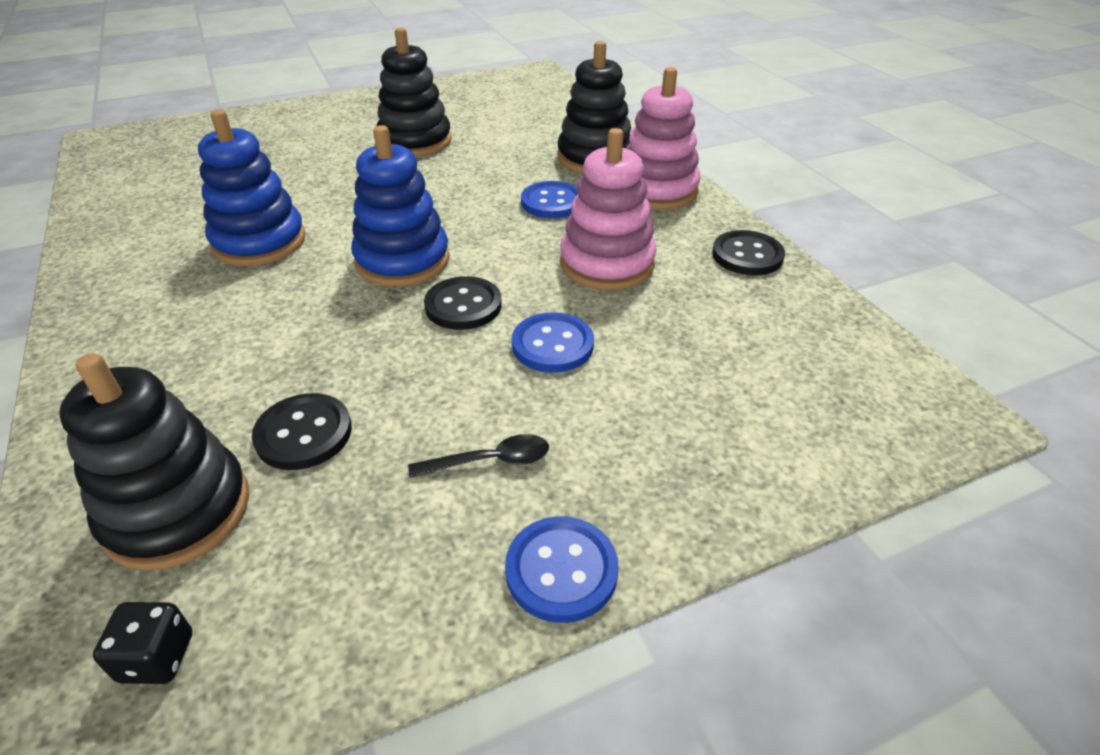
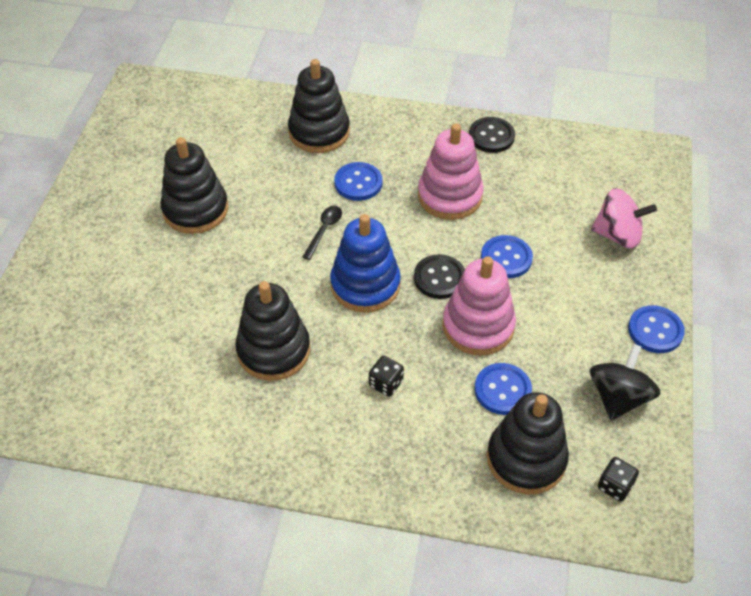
camera: 55 degrees left, 10 degrees up
(255, 330) = (386, 383): none -> black dice
(259, 242) = (273, 350): blue stacking toy -> black stacking toy
(304, 433) = (502, 390): black button -> blue button
(370, 579) = (618, 397): none -> black spinning top
(490, 461) = (575, 324): black spoon -> black spoon (324, 230)
(657, 190) = (389, 129): pink stacking toy -> pink stacking toy (478, 326)
(722, 437) = (618, 235): none -> pink spinning top

